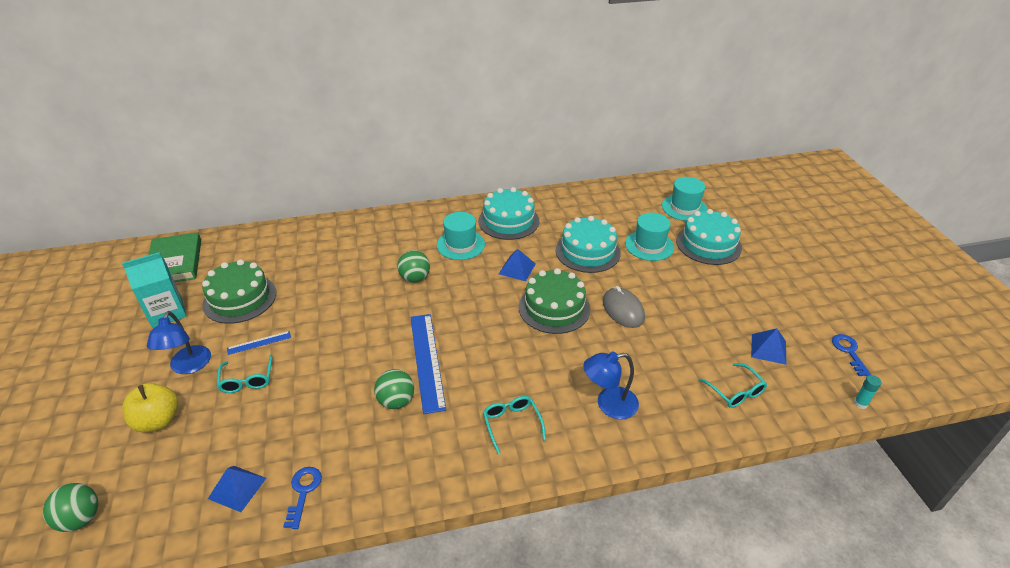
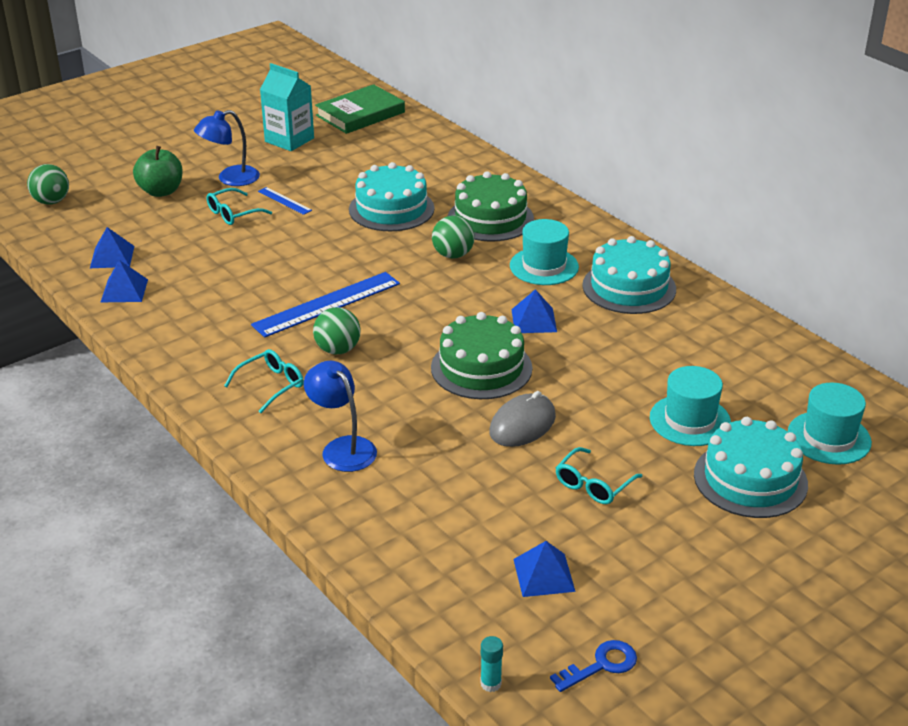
camera: 65 degrees right, 5 degrees down
(158, 421) = (161, 191): yellow apple -> green apple
(240, 298) = (337, 167): green cake -> green cake (490, 218)
(303, 492) = (124, 290): blue key -> blue pyramid
(396, 401) = (258, 304): green ball -> green ball (338, 350)
(587, 251) = (622, 368): turquoise cake -> turquoise cake (391, 209)
(735, 391) = (433, 552): turquoise glasses -> turquoise glasses (593, 485)

